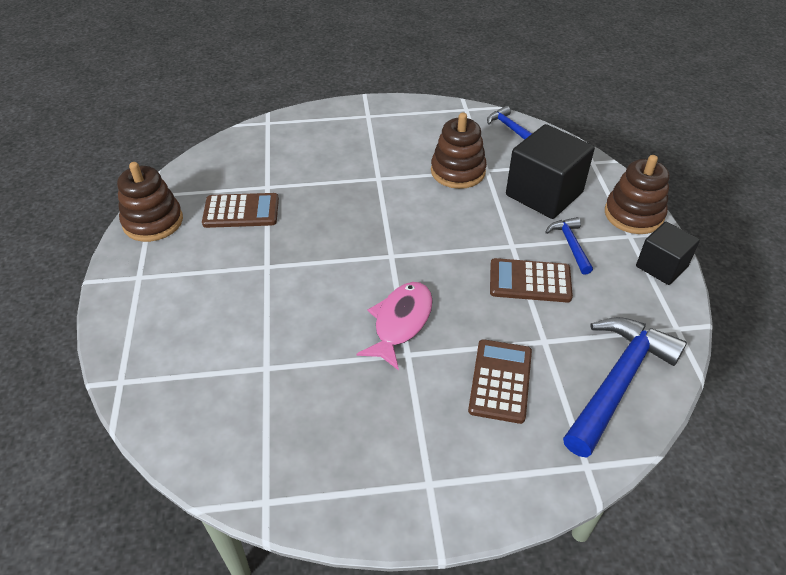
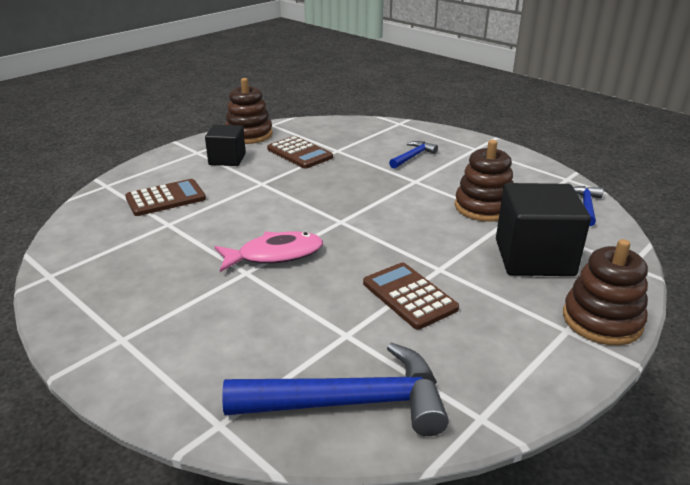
camera: 50 degrees right, 15 degrees down
(500, 381) = (269, 329): brown calculator -> brown calculator (166, 198)
(570, 245) = (492, 299): blue hammer -> blue hammer (413, 156)
(661, 266) = (557, 370): black cube -> black cube (227, 159)

